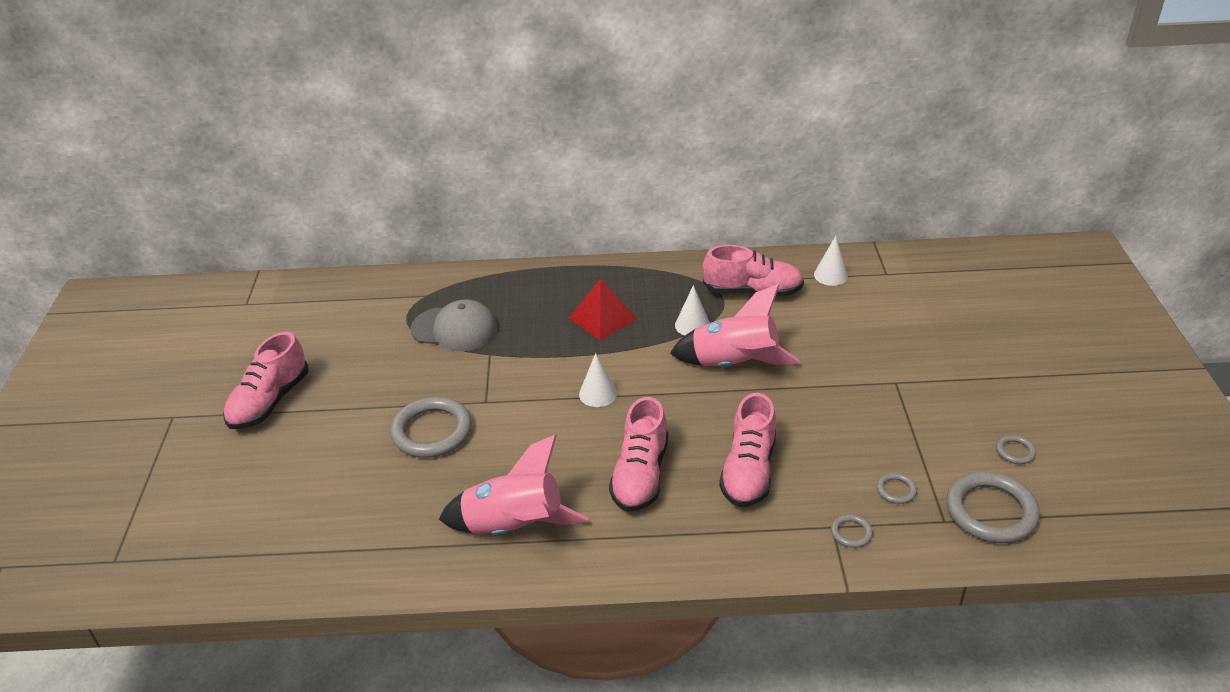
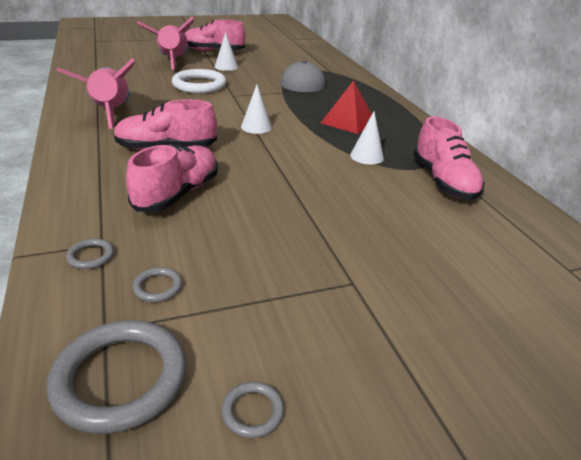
camera: 70 degrees right, 5 degrees down
(432, 431) = (199, 85): grey ring -> white ring
(734, 364) = (324, 178): pink rocket -> pink rocket (173, 61)
(748, 471) = (177, 194): pink shoe -> pink shoe turned 120 degrees clockwise
(830, 275) = (520, 227): white cone -> white cone (226, 67)

